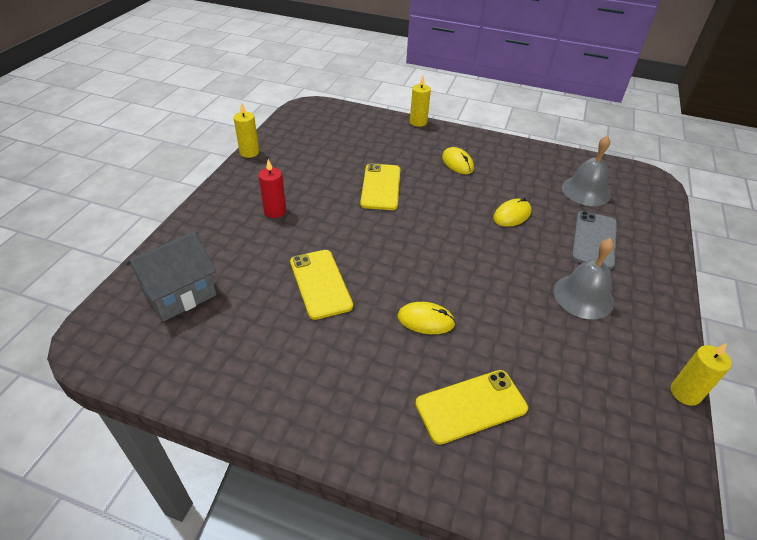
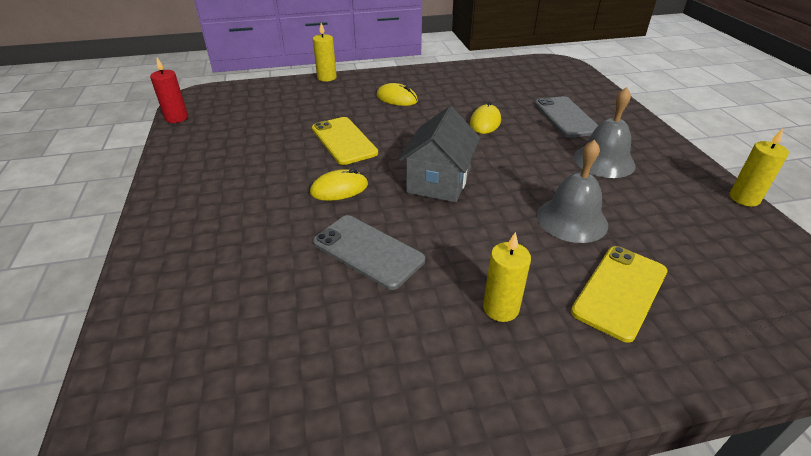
camera: 30 degrees left, 5 degrees down
(179, 293) = (201, 340): grey house -> grey house (438, 181)
(249, 152) = (161, 158): yellow candle -> yellow candle (501, 308)
(275, 211) = (247, 203): red candle -> red candle (176, 118)
(320, 283) = (368, 251): yellow phone -> grey phone
(425, 320) = (504, 237): yellow mouse -> yellow mouse (339, 189)
(586, 191) = (522, 85): grey bell -> grey bell (572, 220)

